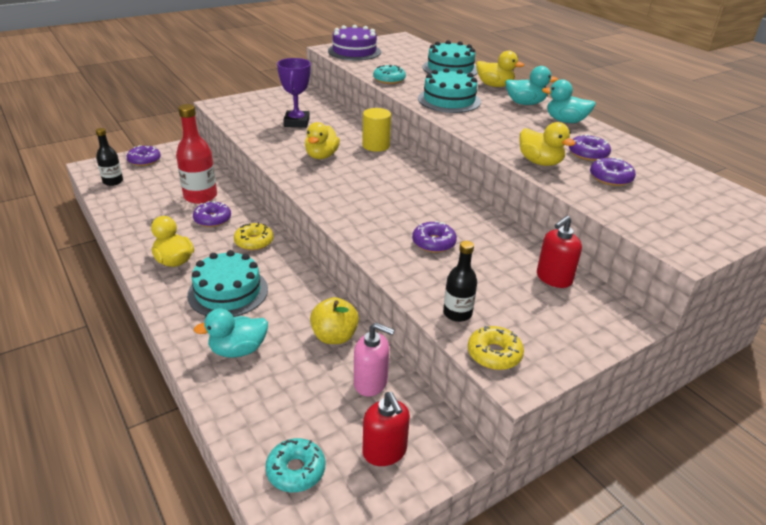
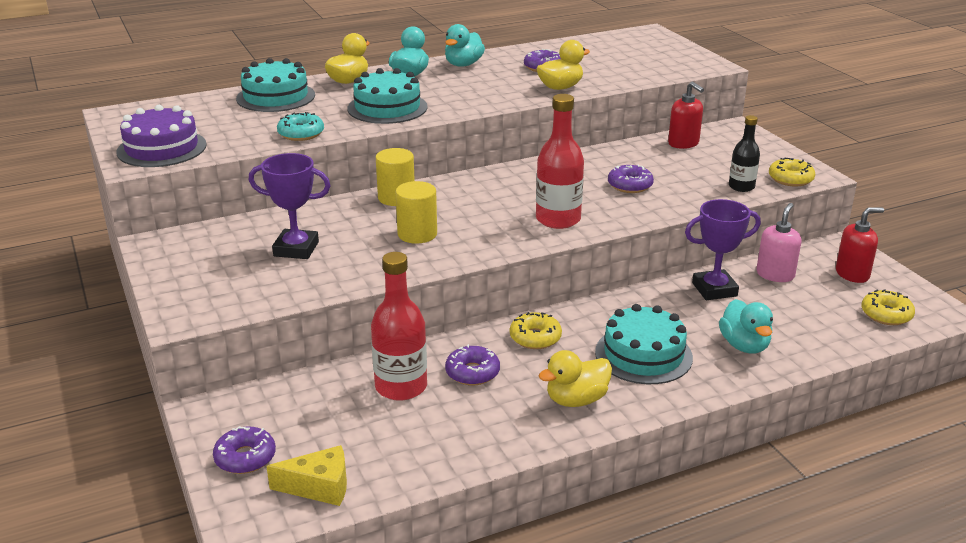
camera: 80 degrees left, 5 degrees down
(113, 181) = (319, 487): black bottle -> yellow cheese
(296, 470) = (886, 314): turquoise donut -> yellow donut
(321, 156) = (417, 234): yellow duck -> yellow cylinder
(334, 336) = (714, 289): yellow apple -> purple trophy
(355, 208) = (558, 219): none -> red bottle
(610, 178) = (593, 67): purple donut -> none

